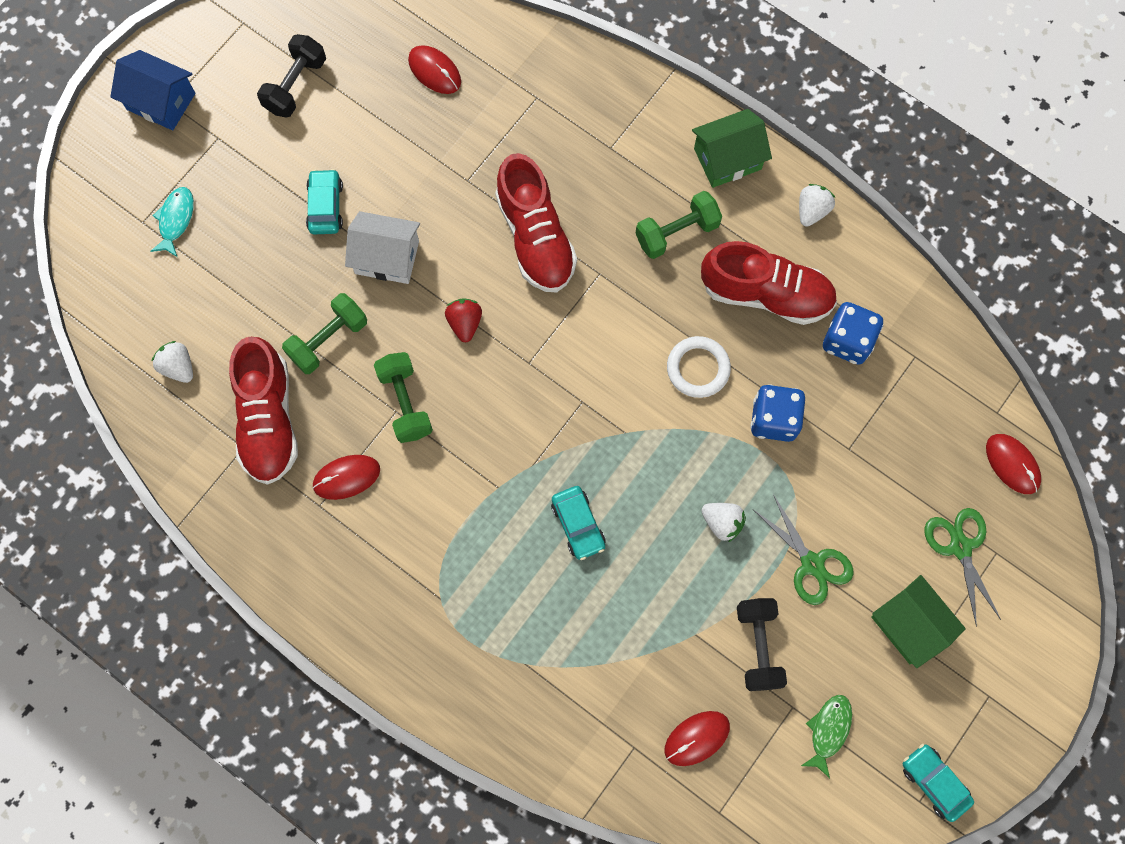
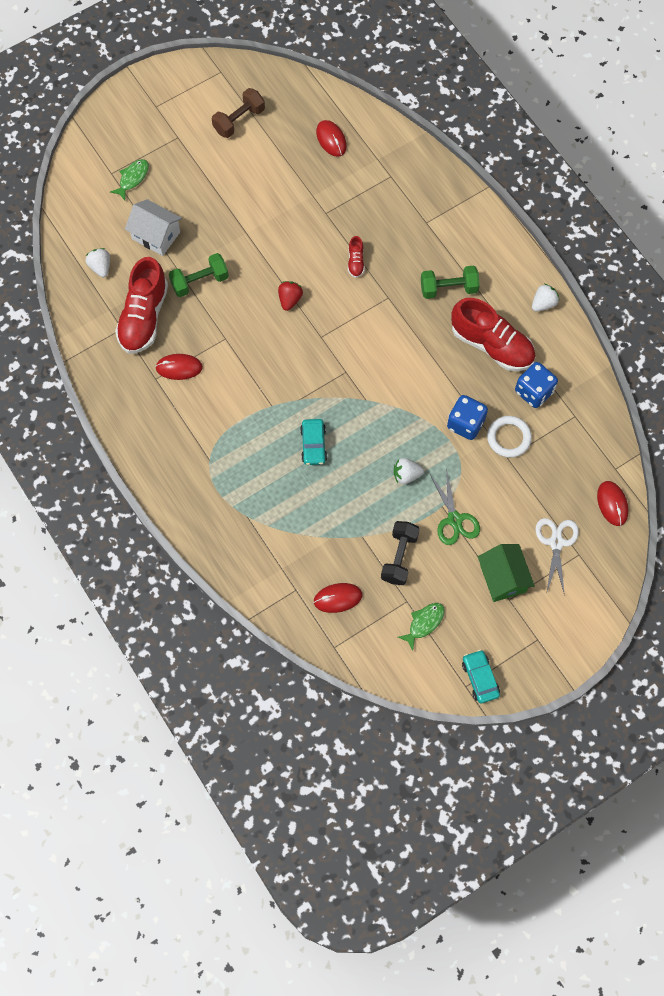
camera: 20 degrees right, 5 degrees down
(161, 101) = (151, 104): blue house -> none
(176, 220) = (132, 178): turquoise fish -> green fish
(295, 85) = (239, 120): black dumbbell -> brown dumbbell
(325, 206) = (229, 200): turquoise car -> none
(387, 257) = (256, 243): white house -> white house (156, 235)
(405, 403) = (233, 335): green dumbbell -> none
(535, 237) = (355, 262): red shoe -> red shoe, size x0.43
(698, 368) = (428, 376): white ring -> white ring (508, 438)
(722, 522) = (406, 475): white strawberry -> white strawberry turned 120 degrees clockwise
(727, 159) = (500, 254): green house -> none
(960, 547) = (556, 542): green scissors -> white scissors

